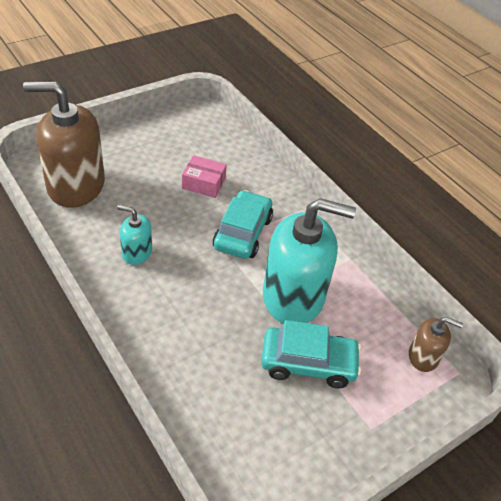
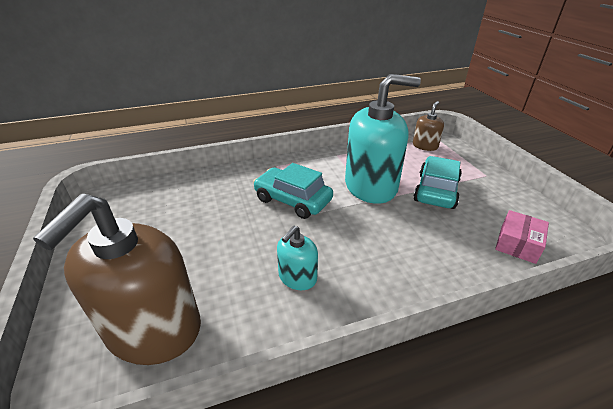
camera: 70 degrees left, 10 degrees down
(203, 183) = (215, 214): pink box -> pink box (517, 244)
(293, 297) = (371, 186): turquoise soap dispenser -> turquoise soap dispenser turned 60 degrees clockwise

